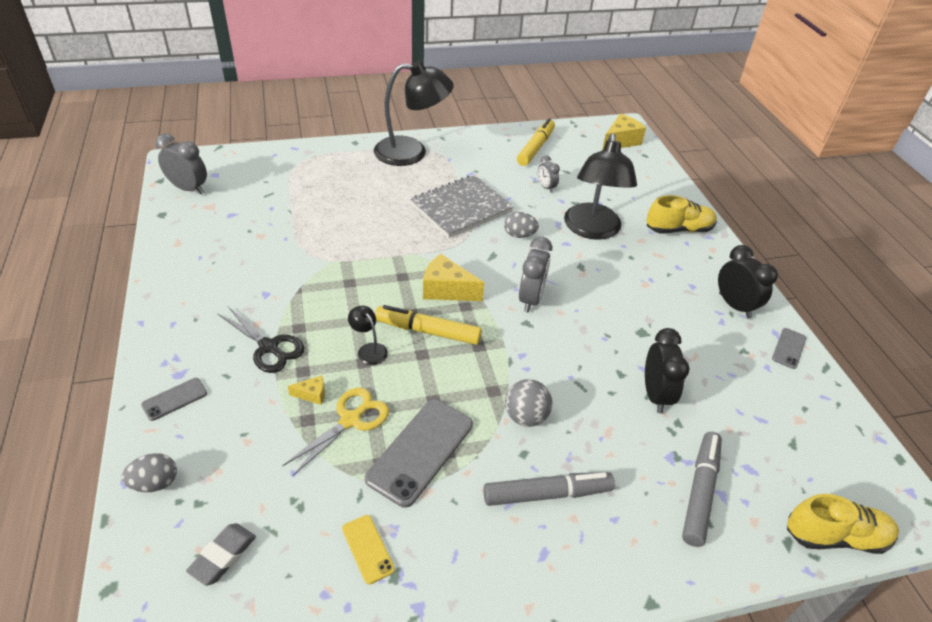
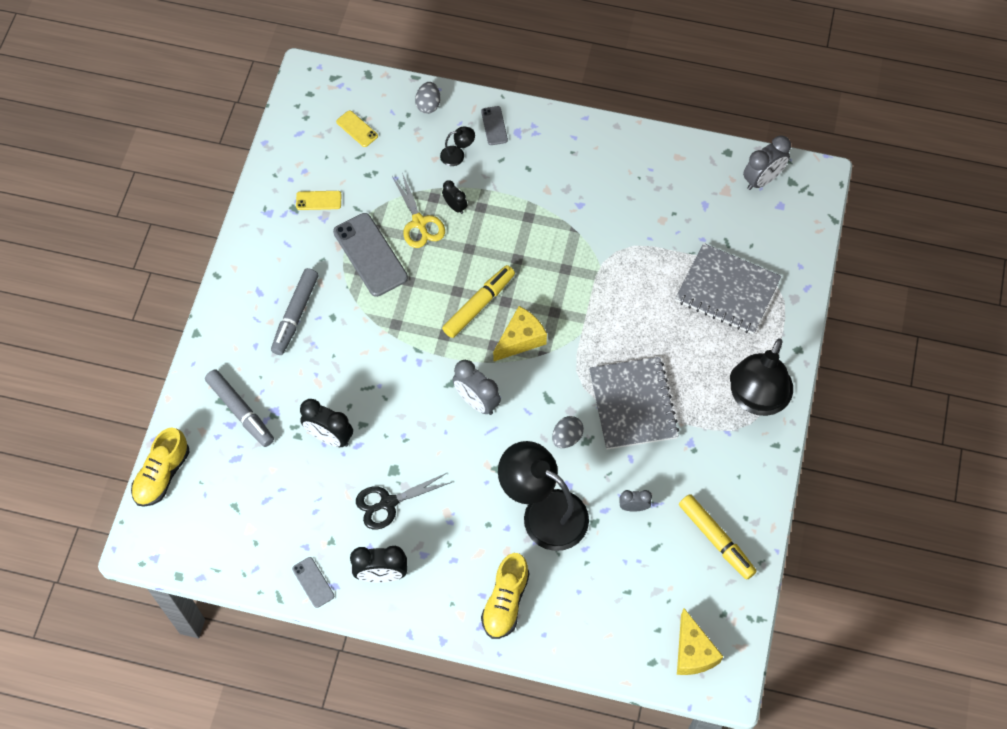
camera: 120 degrees right, 20 degrees up
(223, 556) = (357, 129): grey eraser -> yellow phone
(269, 347) = (516, 192): black scissors -> black scissors (388, 503)
(312, 394) = (455, 206): yellow cheese -> black clock
(319, 184) = (727, 290): none -> grey notebook
(369, 350) = (480, 256): black lamp -> black lamp (457, 155)
(525, 416) = (361, 334): grey ball -> none

